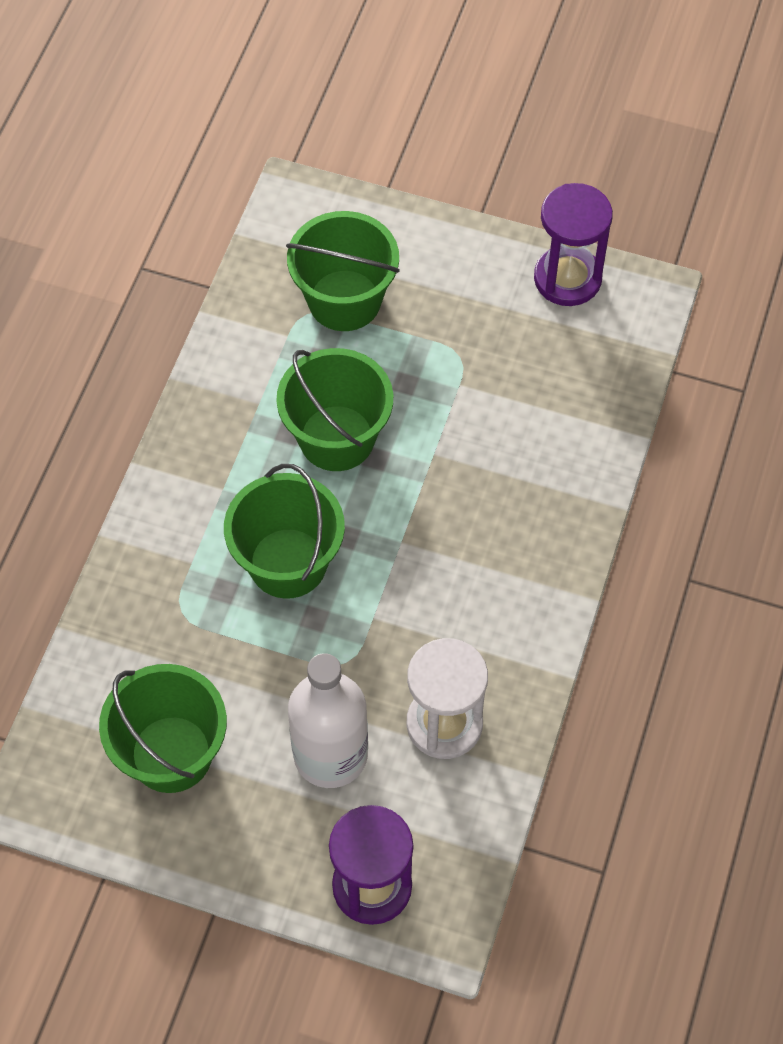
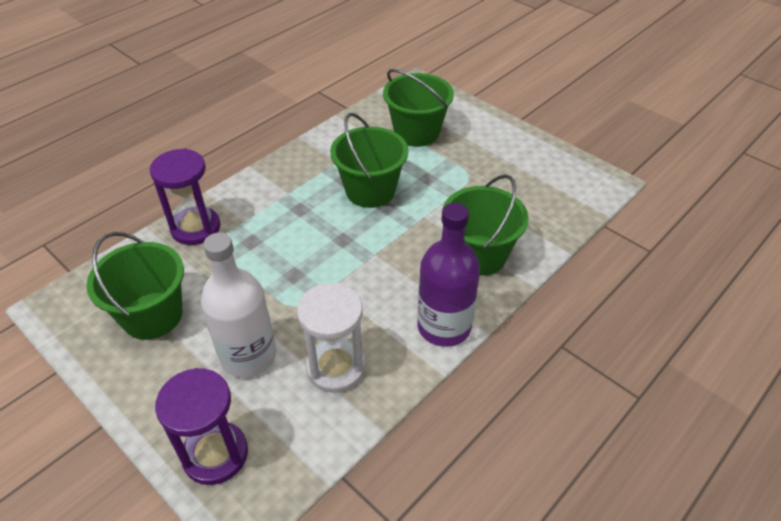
camera: 25 degrees right, 15 degrees down
(288, 563) = (298, 241): green bucket -> green bucket (479, 255)
(543, 613) = (444, 326): none -> purple bottle
(567, 278) = (556, 160): purple hourglass -> purple hourglass (195, 228)

